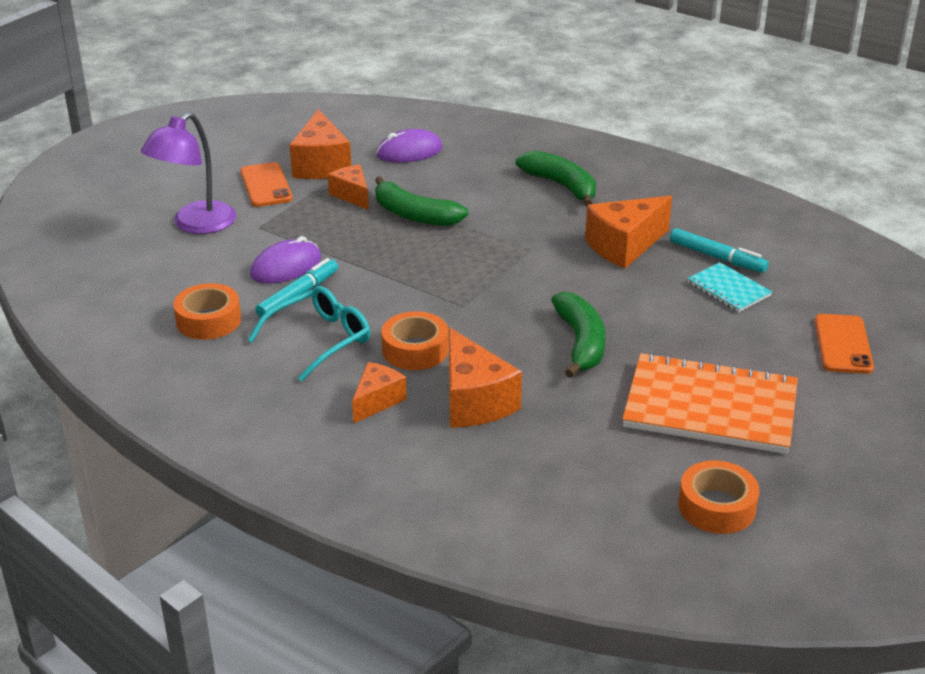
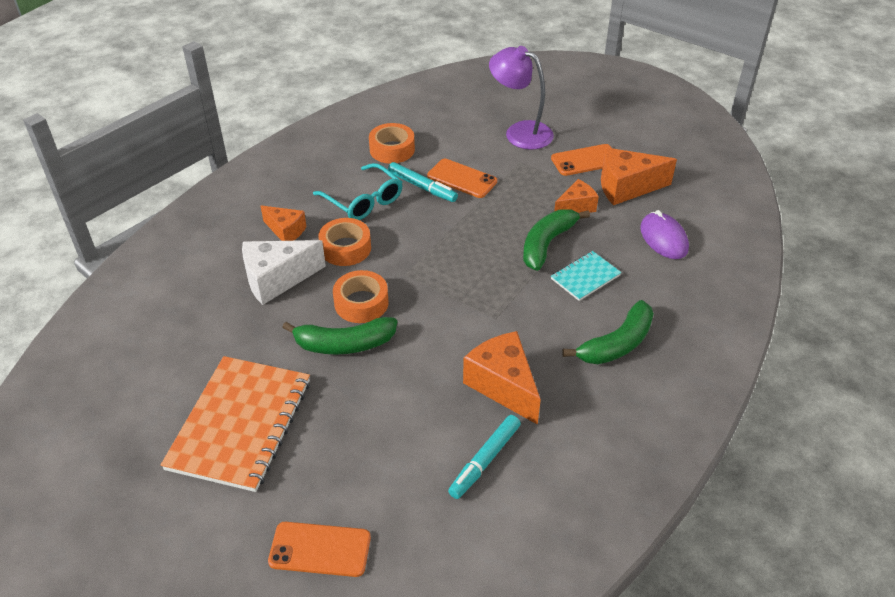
camera: 90 degrees right, 10 degrees up
(286, 267) = (462, 179): purple mouse -> orange phone
(474, 401) = (277, 280): orange cheese -> white cheese
(717, 506) = (117, 413): orange tape -> orange tape (361, 303)
(728, 289) = (424, 462): turquoise notebook -> turquoise notebook (585, 277)

